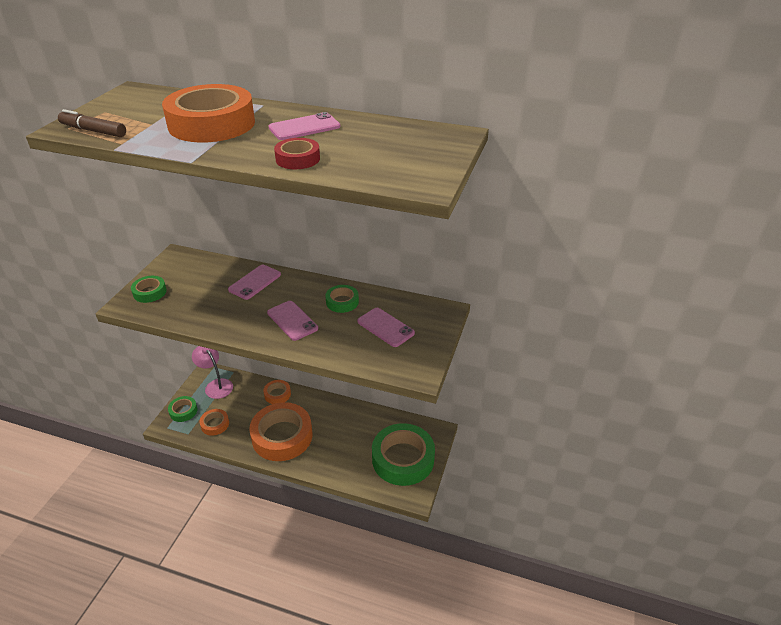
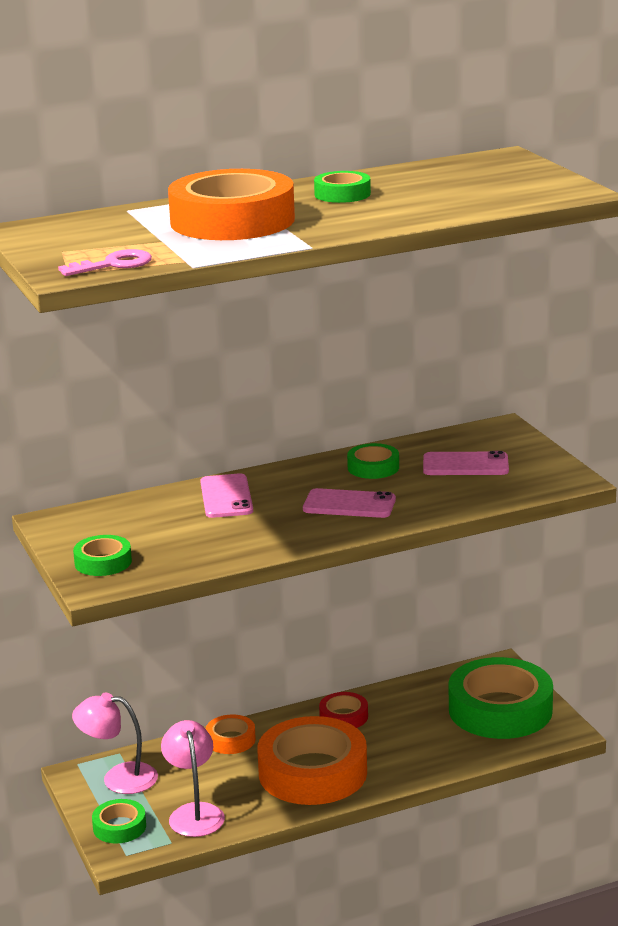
camera: 40 degrees left, 15 degrees down
(93, 131) = (113, 265): brown marker -> pink key
(215, 424) = (194, 813): orange tape -> pink lamp
(297, 159) = (411, 213): red tape -> red tape (343, 716)
(304, 127) = (342, 194): pink phone -> green tape

